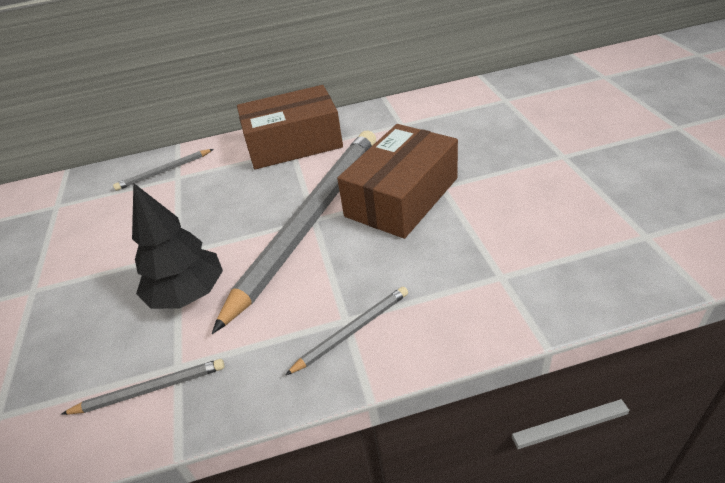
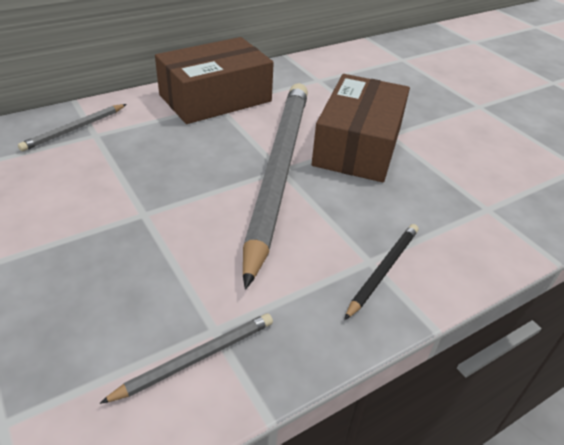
camera: 25 degrees left, 0 degrees up
(188, 294) = (183, 254): black tree -> none
(352, 331) = (382, 270): grey pencil -> black pencil

